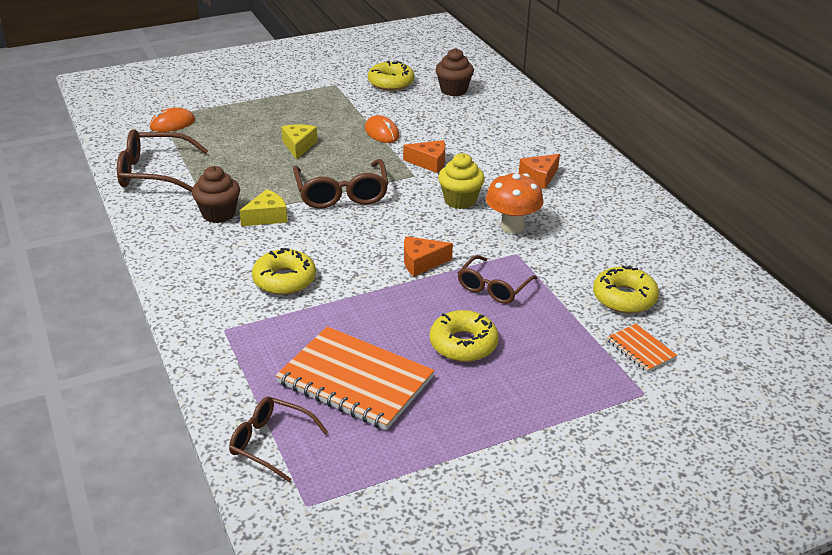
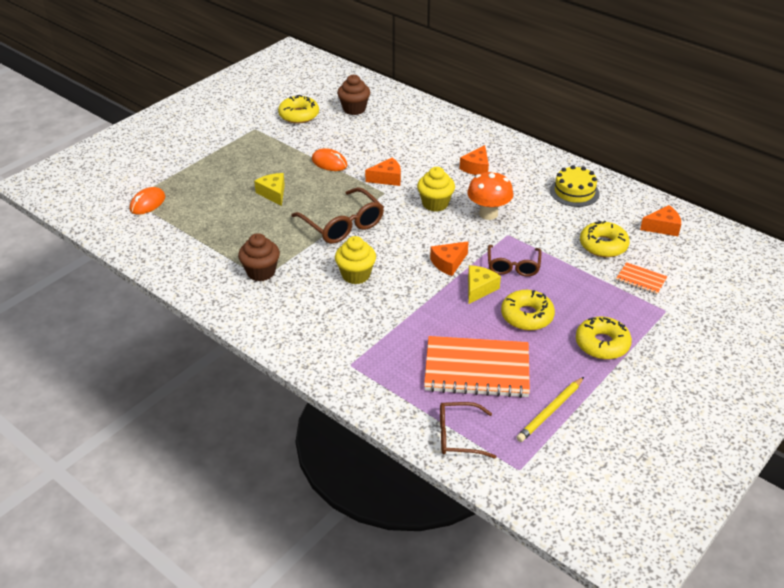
camera: 25 degrees left, 5 degrees up
(153, 172) = (173, 252): brown glasses -> none
(267, 217) = (301, 262): yellow cheese -> yellow cheese (479, 289)
(284, 280) = (360, 310): yellow donut -> yellow donut (602, 344)
(311, 245) = (356, 275): none -> yellow cupcake
(400, 455) = (550, 411): none -> yellow pencil
(636, 232) = (574, 192): none -> yellow cake
(720, 300) = (662, 227): none -> orange cheese

